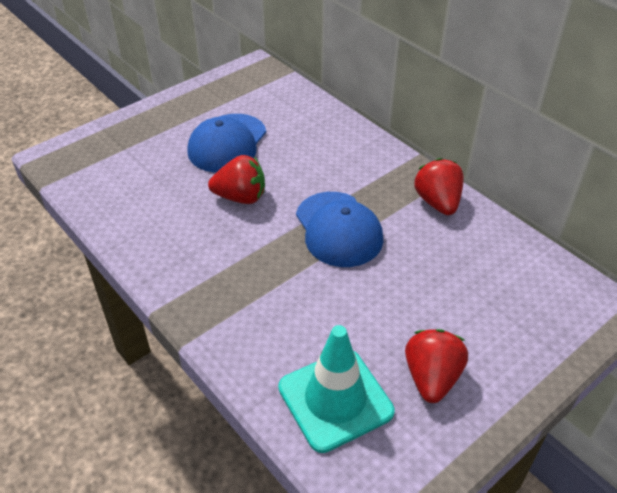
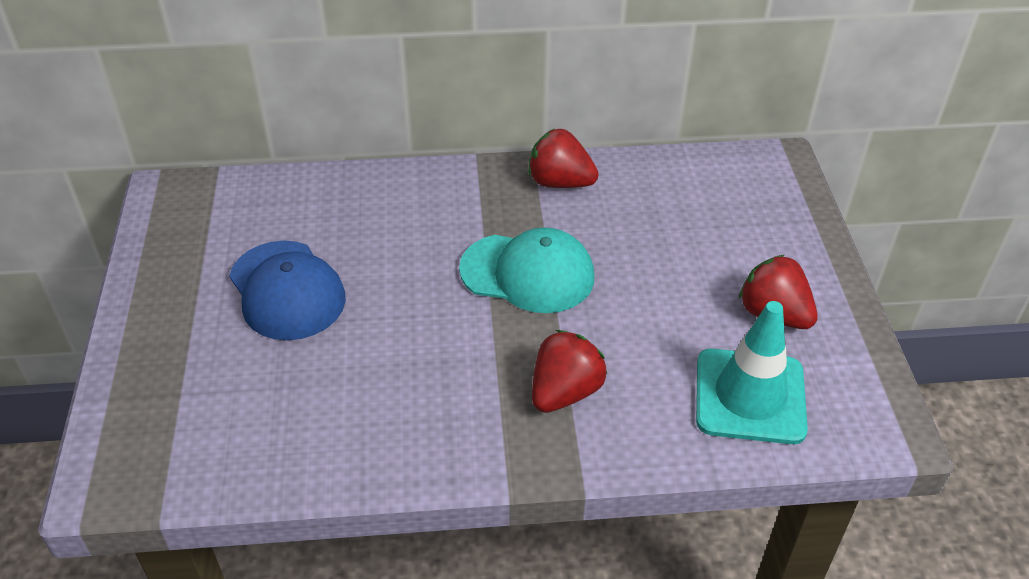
camera: 55 degrees left, 0 degrees up
(240, 197) = (397, 325): red strawberry -> red strawberry (565, 392)
(338, 229) = (528, 273): blue cap -> turquoise cap

